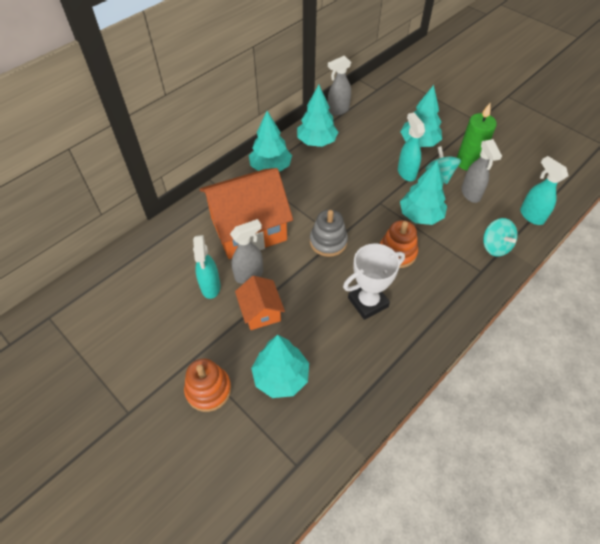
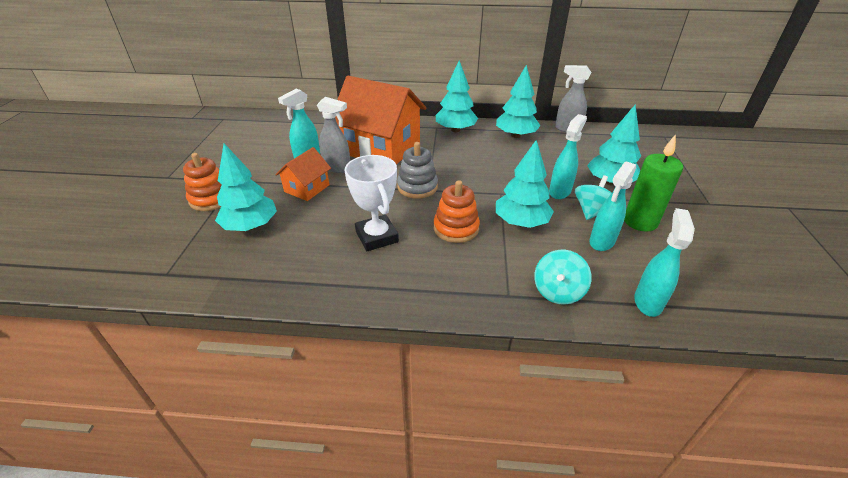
camera: 50 degrees right, 15 degrees down
(368, 302) = (376, 237): white trophy -> white trophy turned 45 degrees clockwise
(470, 194) = (601, 242): grey spray bottle -> turquoise spray bottle

